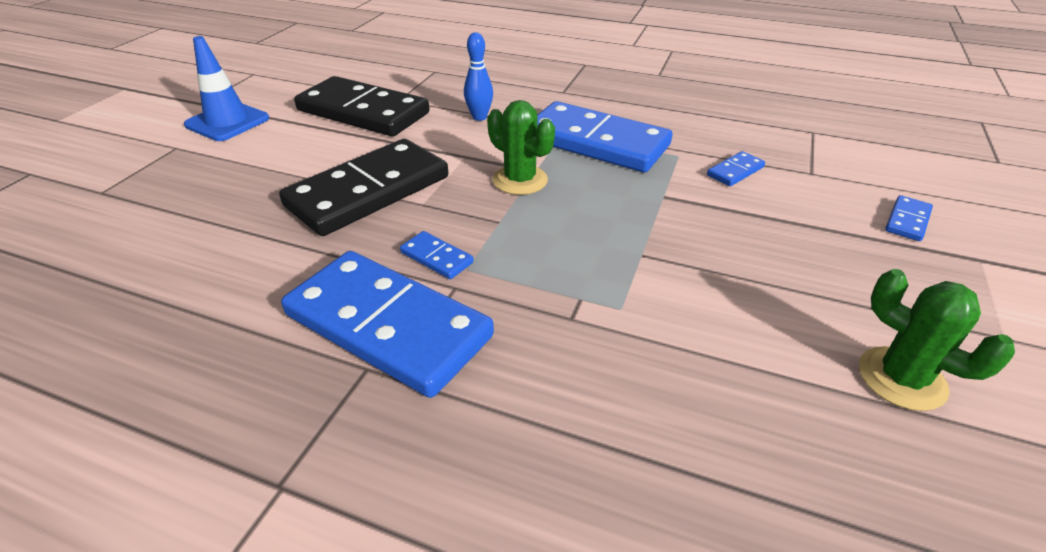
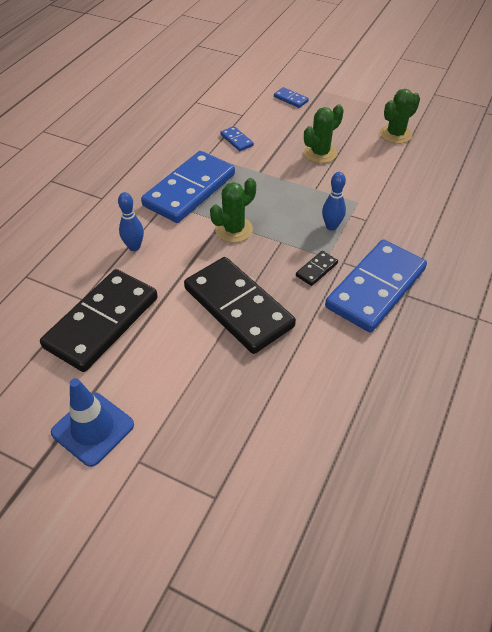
camera: 85 degrees left, 10 degrees up
(437, 257) = (316, 269): blue domino -> black domino
(543, 273) = (331, 226): none -> blue bowling pin
(751, 259) = (320, 153): none -> green cactus

